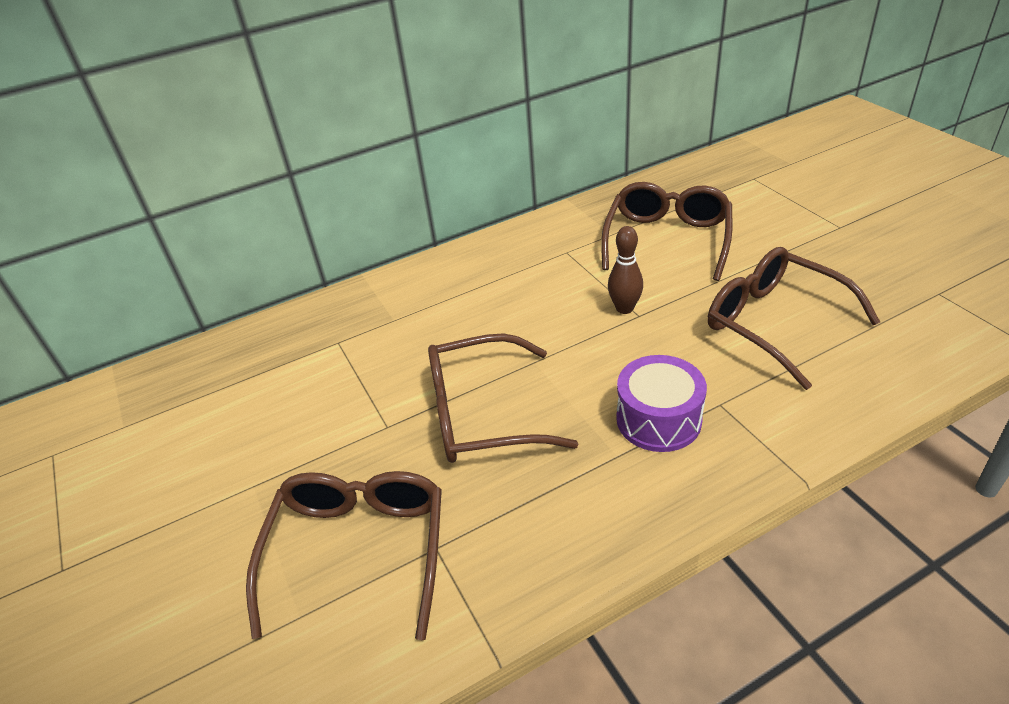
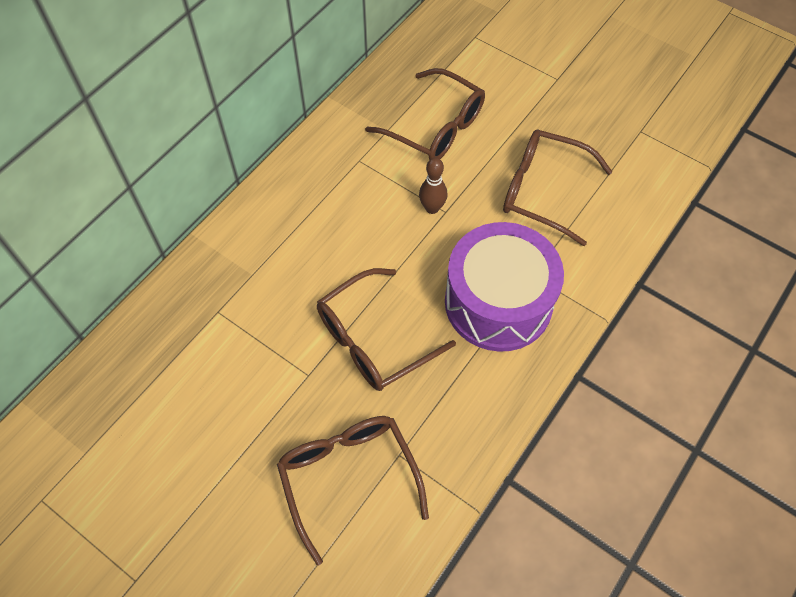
camera: 30 degrees left, 20 degrees up
(658, 419) = (498, 302): purple drum -> purple drum, size x1.76
(667, 240) = (434, 127): brown glasses -> brown glasses turned 135 degrees clockwise

